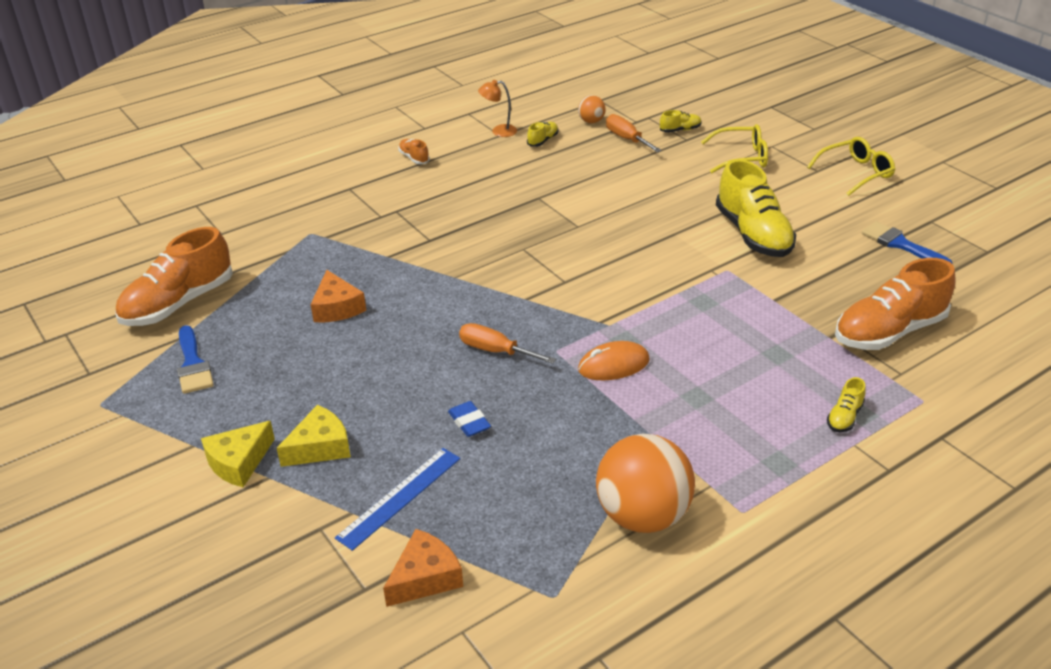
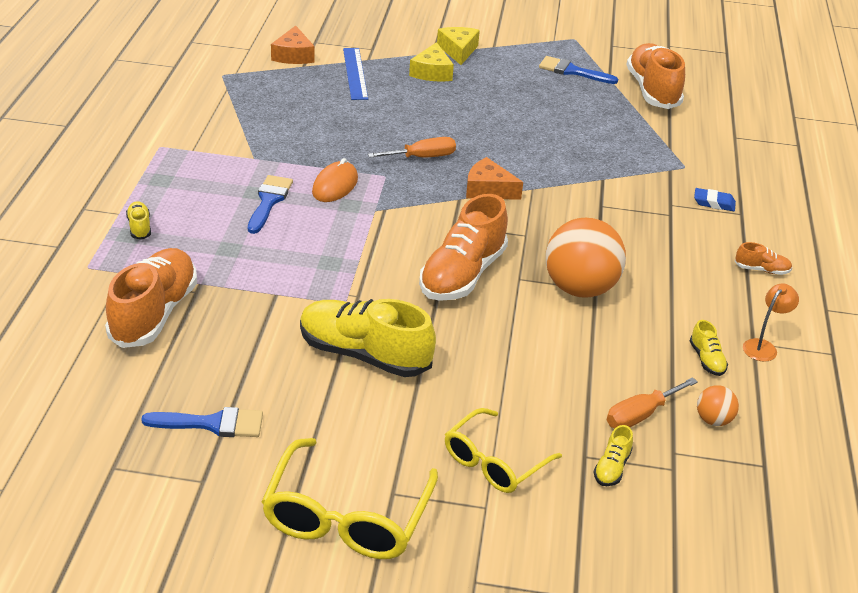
camera: 130 degrees right, 0 degrees up
(337, 307) = (563, 133): orange cheese -> orange cheese (488, 189)
(469, 422) = (374, 116): blue eraser -> blue eraser (714, 203)
(614, 246) = (462, 275): none -> orange shoe
(627, 139) = (640, 415): orange screwdriver -> orange screwdriver turned 135 degrees clockwise
(642, 516) = (216, 120): orange ball -> orange ball (580, 288)
(693, 381) = (269, 201): none -> blue brush
(856, 173) = (347, 516): yellow glasses -> yellow glasses, size x1.51

